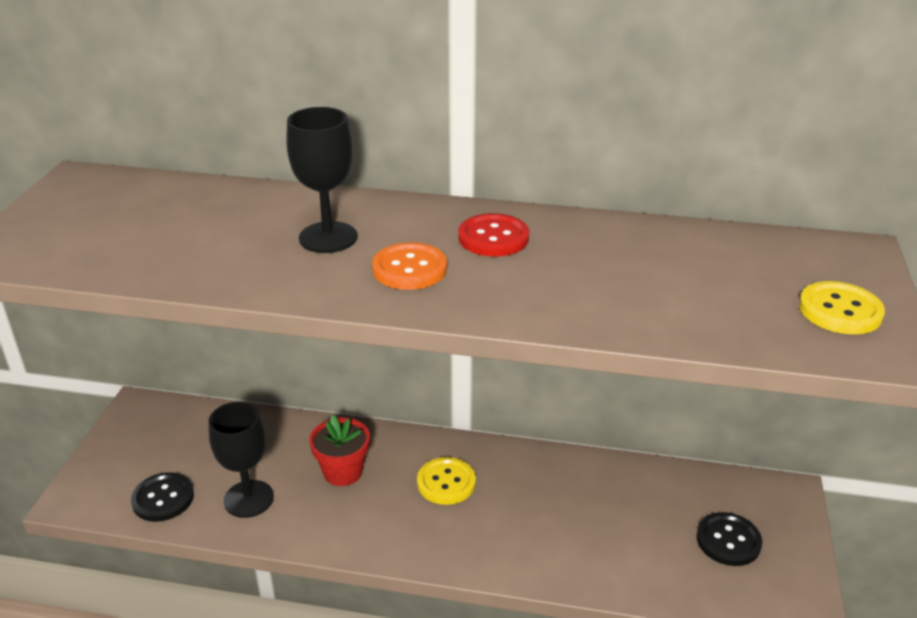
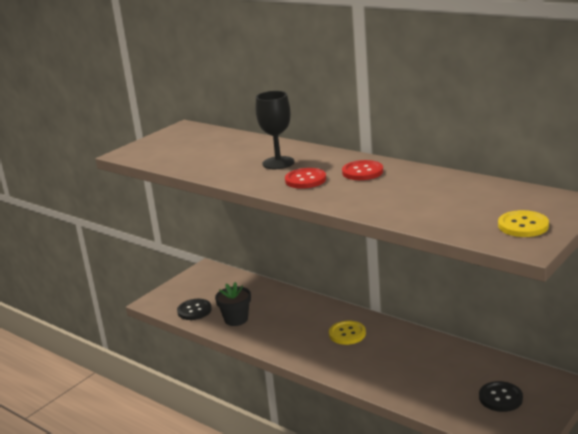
camera: 30 degrees right, 10 degrees down
(248, 499) = (236, 319): black goblet -> black flower pot
(343, 472) = (293, 317): red flower pot -> none
(409, 269) = (305, 180): orange button -> red button

